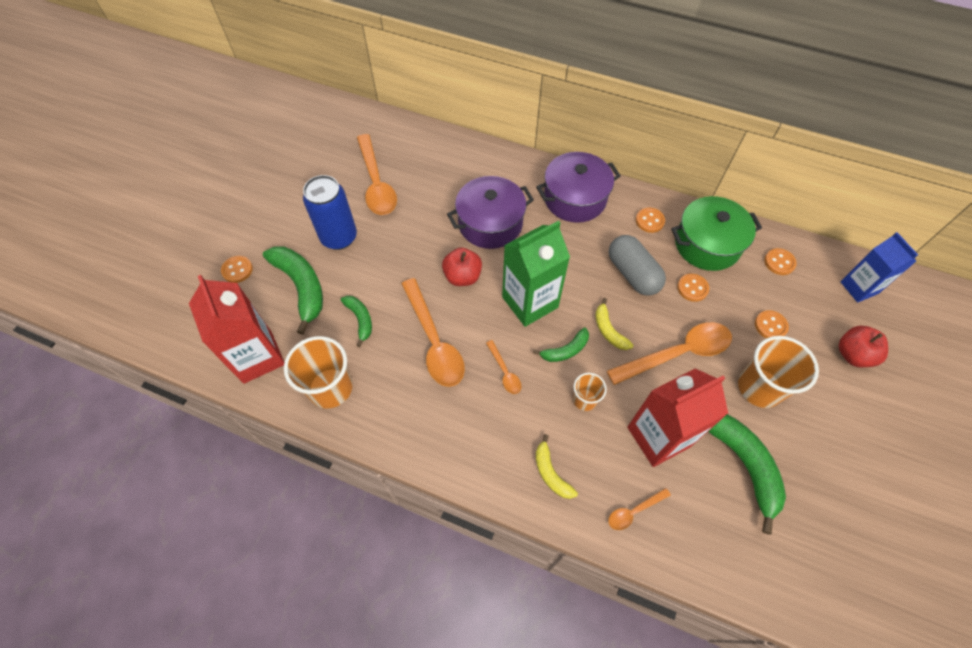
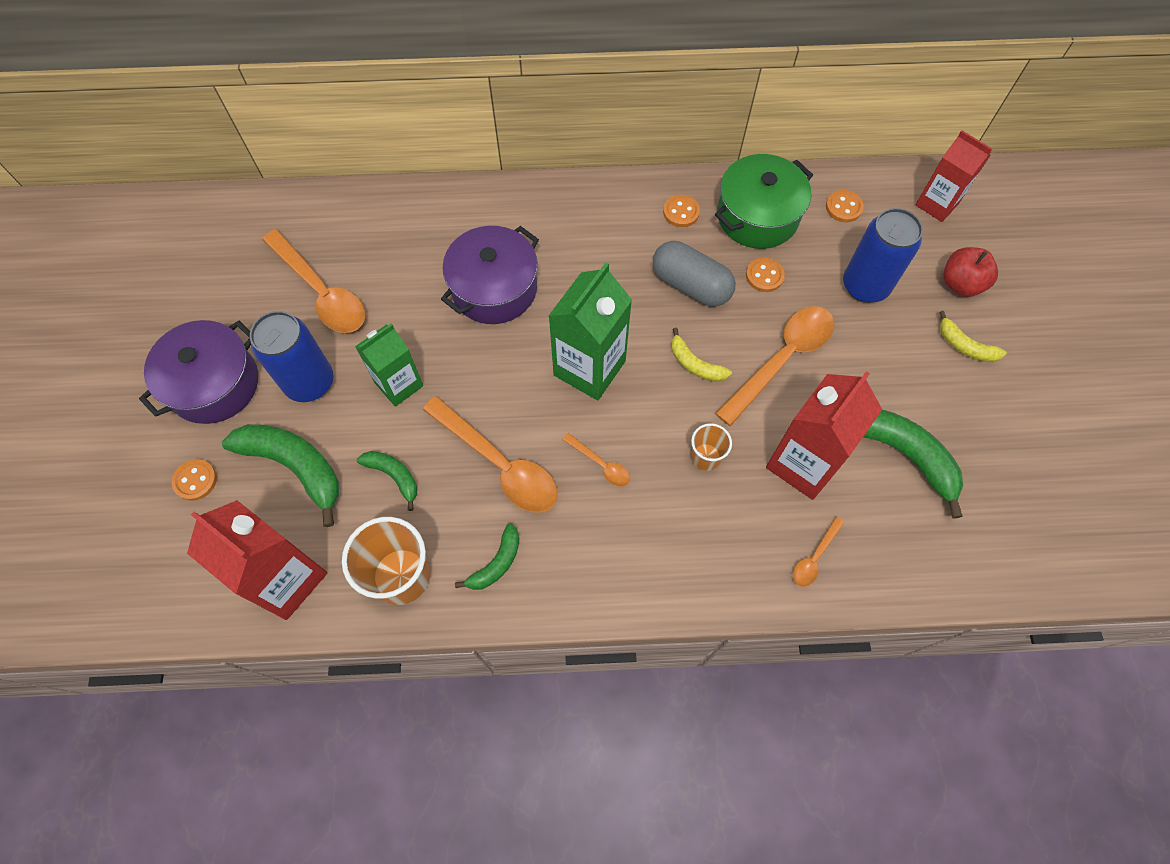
camera: 25 degrees left, 5 degrees up
(395, 261) = (399, 384): none -> green carton
(462, 276) = (493, 369): red apple -> none
(551, 473) = (708, 556): yellow banana -> yellow banana (965, 346)
(565, 350) = (657, 409): green banana -> green banana (496, 563)
(575, 198) = (581, 217): purple pot -> purple pot (214, 384)
(759, 387) = (883, 361): orange cup -> none
(770, 326) = (865, 286): orange button -> blue can
(859, 287) = (937, 204): blue carton -> red carton

